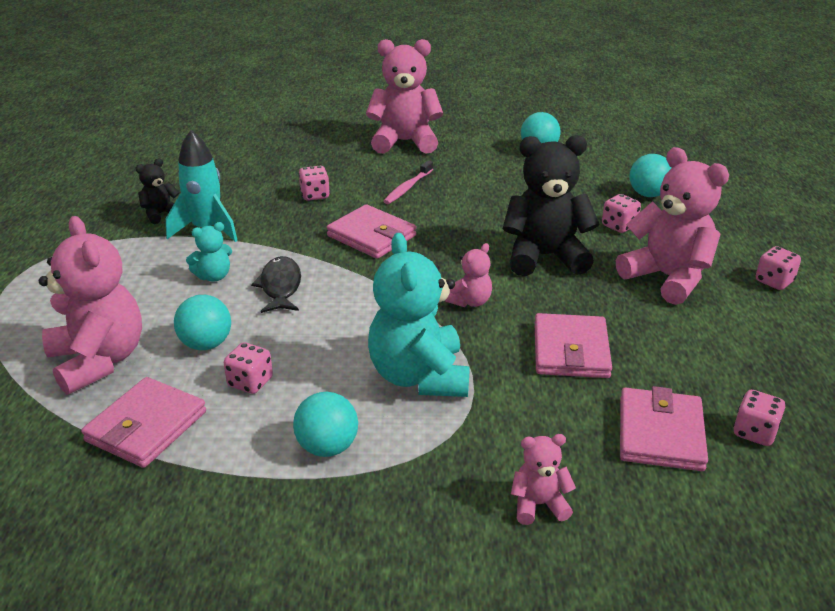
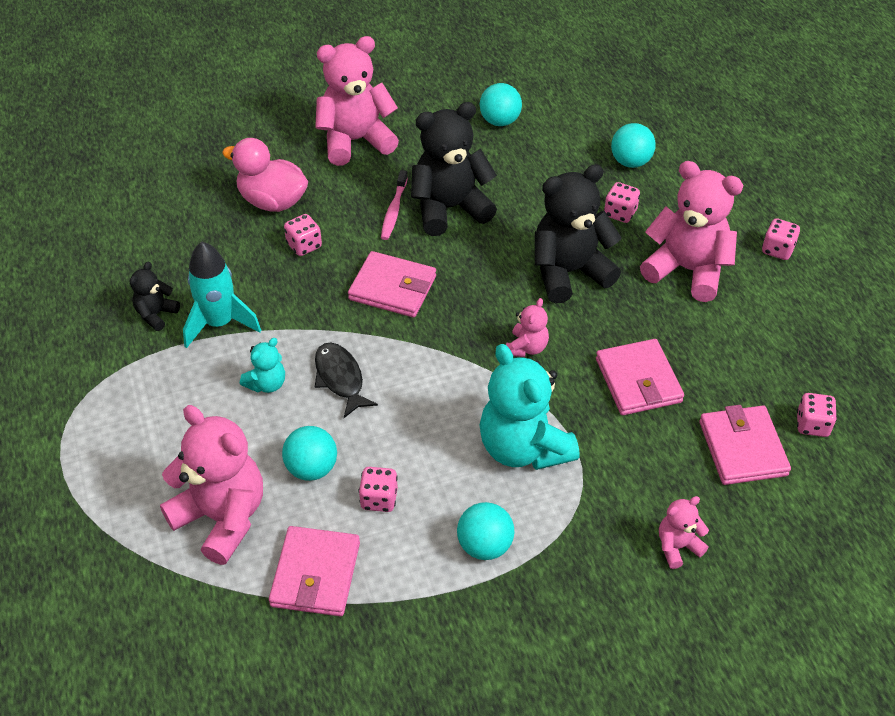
camera: 20 degrees left, 15 degrees up
(309, 165) = (272, 201): none -> pink duck
(458, 195) = (449, 208): none -> black teddy bear

